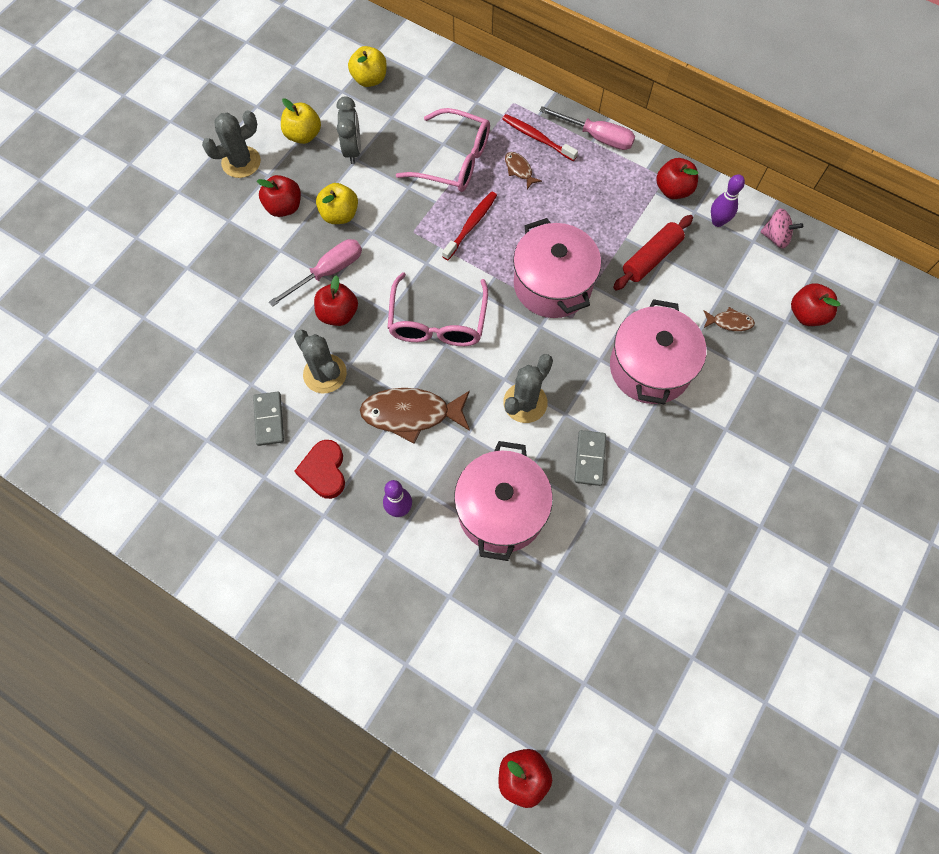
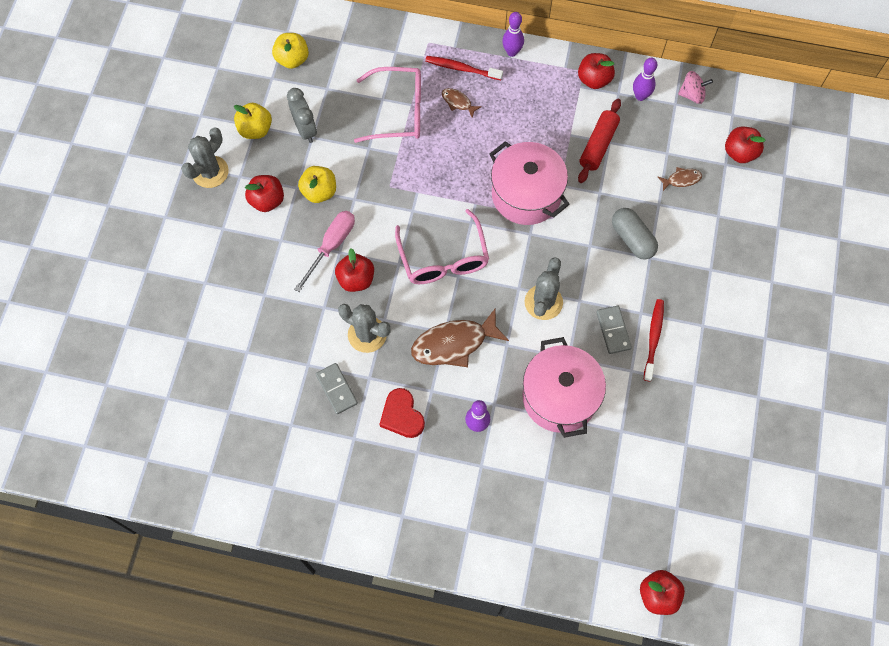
camera: 20 degrees left, 0 degrees up
(471, 225) = (437, 164): red toothbrush -> red toothbrush (653, 338)
(596, 137) = (512, 52): pink screwdriver -> purple bowling pin
(650, 367) = (632, 239): pink pot -> grey capsule

